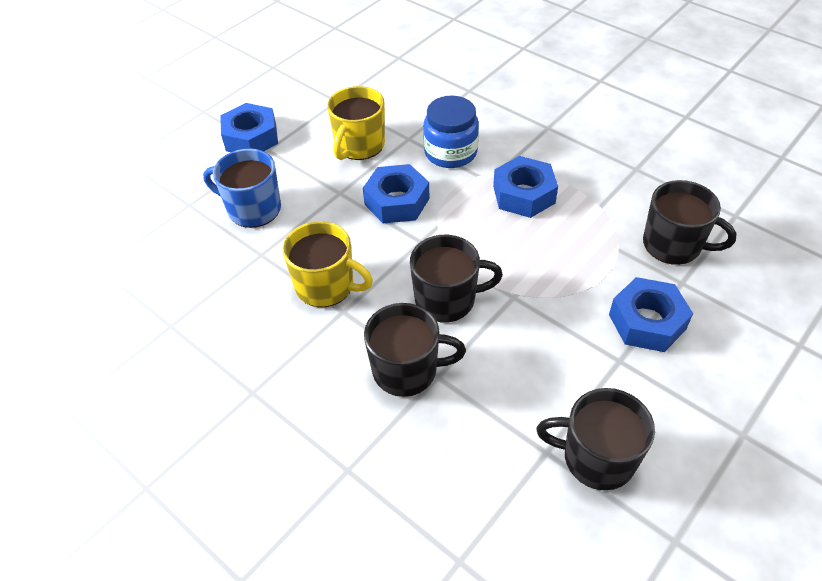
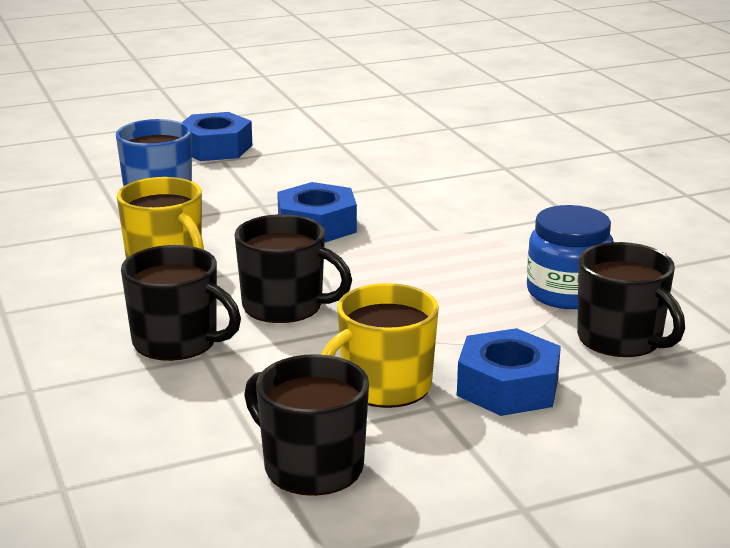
camera: 25 degrees right, 25 degrees down
(359, 145) = (324, 178): yellow mug -> yellow mug (384, 387)
(450, 152) = (424, 206): blue jar -> blue jar (567, 293)
(523, 194) = (474, 255): blue nut -> none

